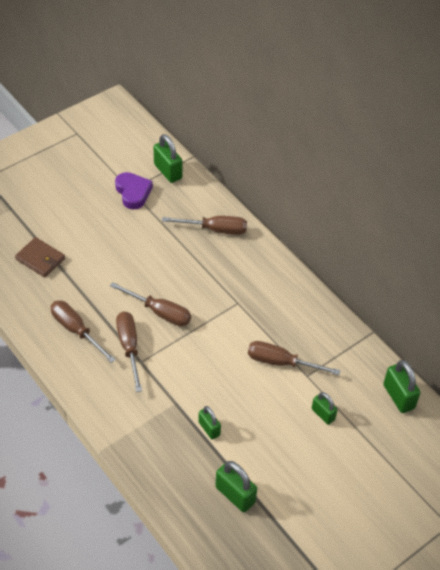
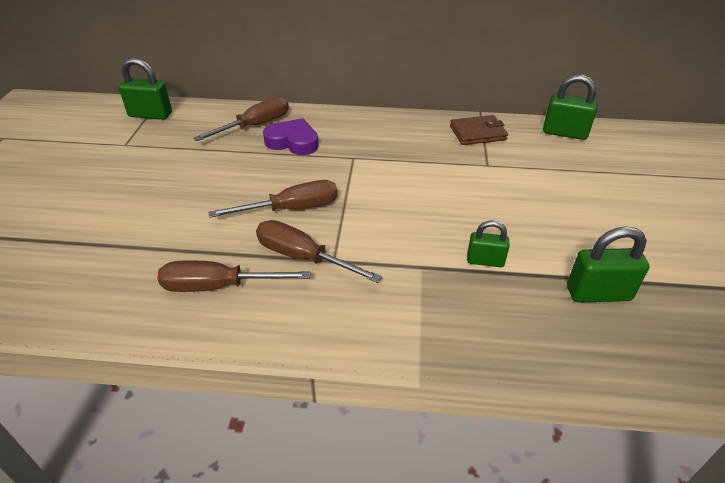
camera: 45 degrees left, 10 degrees down
(40, 259) = (80, 255): brown wallet -> brown wallet (477, 133)
(133, 192) = (132, 145): purple heart -> purple heart (293, 142)
(281, 362) = (454, 170): brown screwdriver -> none
(323, 414) = (543, 179): green padlock -> none

